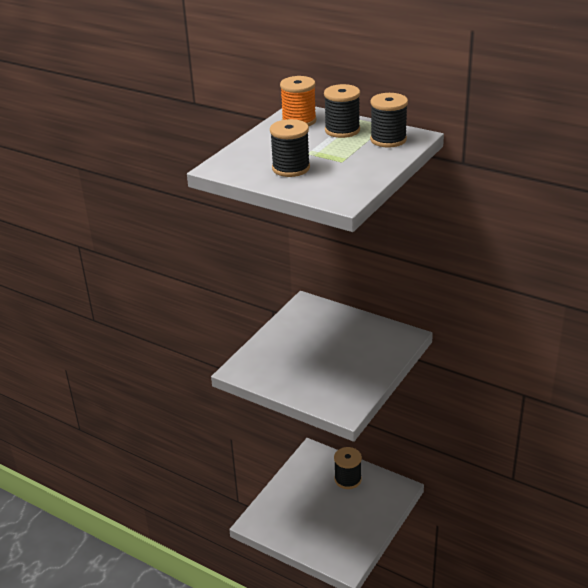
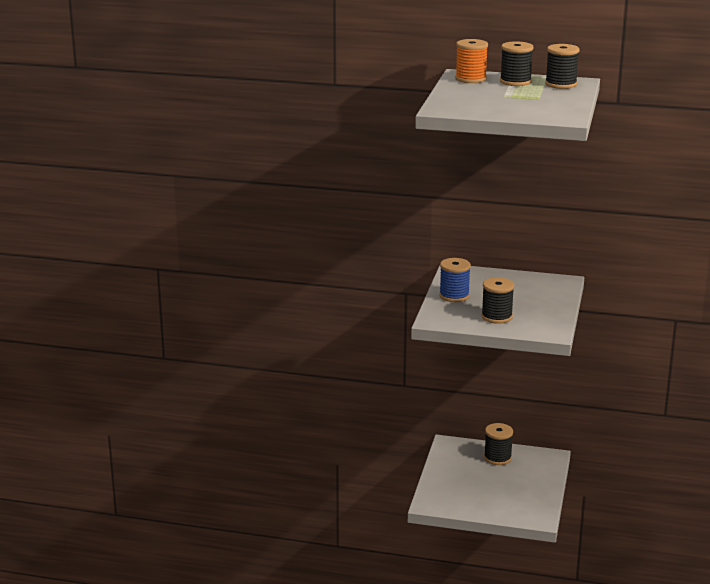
camera: 20 degrees left, 10 degrees down
(281, 339) = (454, 296): none -> blue spool
(291, 168) = (502, 105): black spool -> black spool (496, 317)

